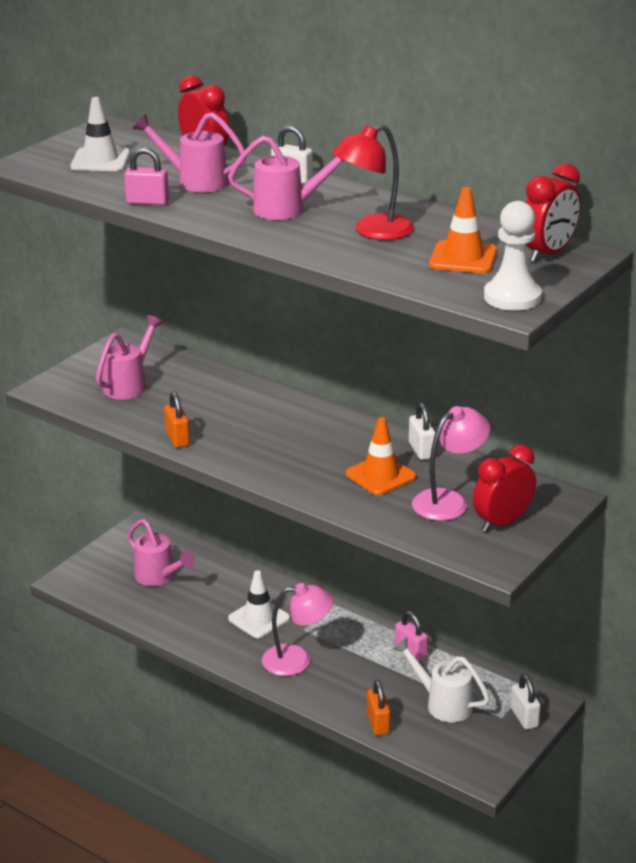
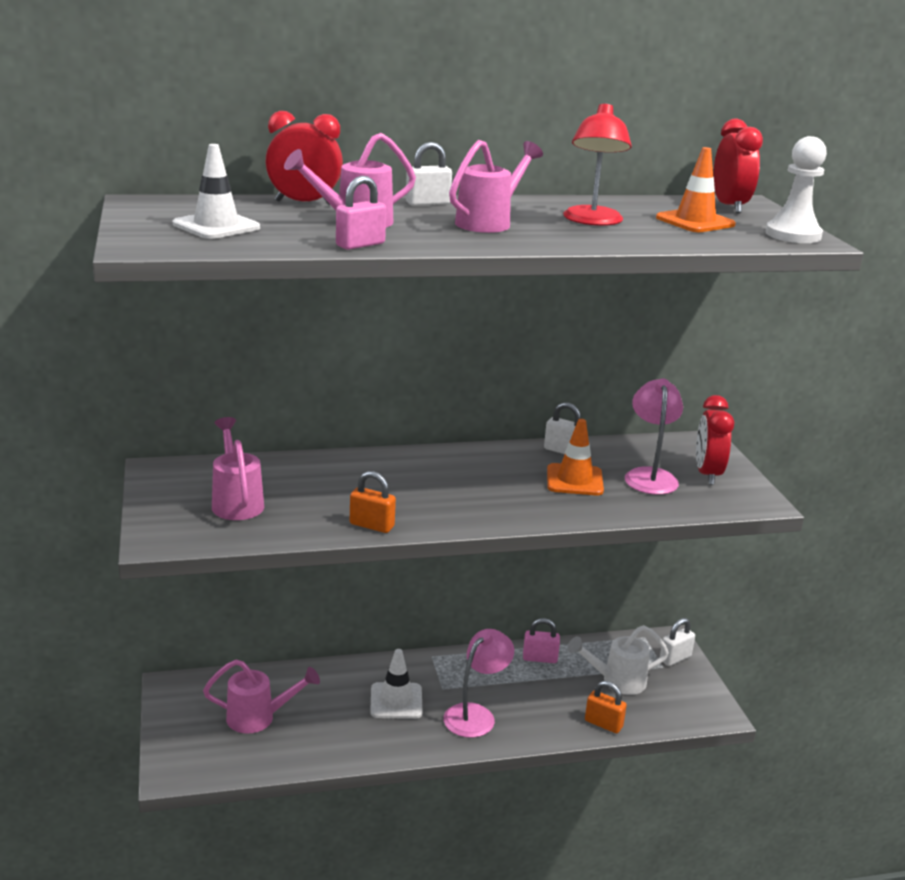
camera: 50 degrees left, 5 degrees down
(524, 717) = (675, 658): white padlock -> white padlock turned 60 degrees counterclockwise

